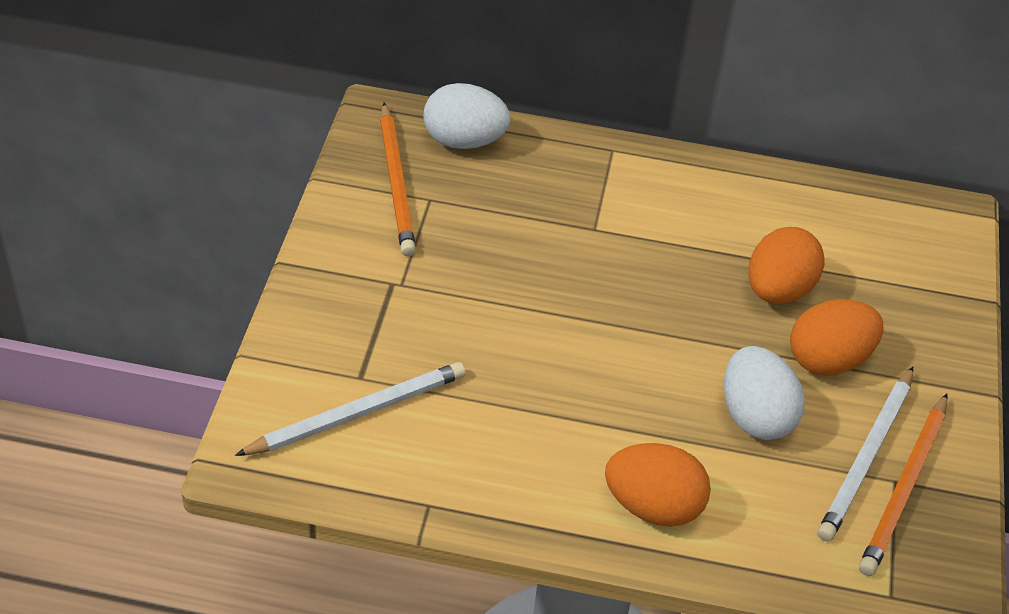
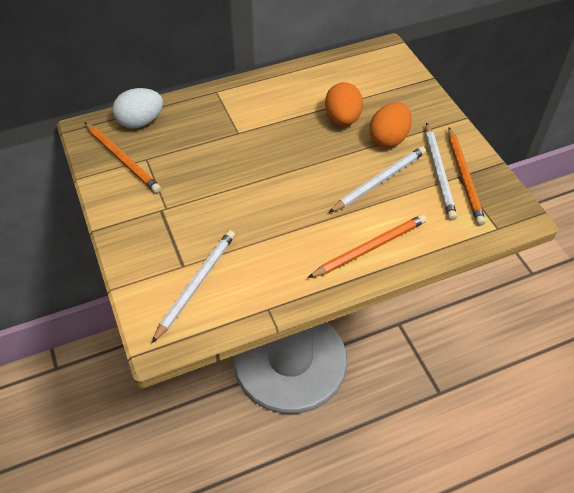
camera: 30 degrees left, 5 degrees up
(653, 506) = (370, 248): orange egg -> orange pencil
(755, 416) = (379, 181): white egg -> white pencil

